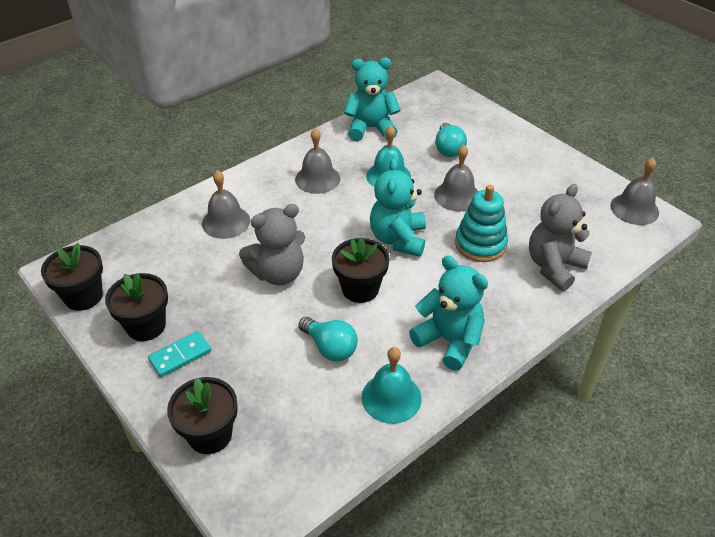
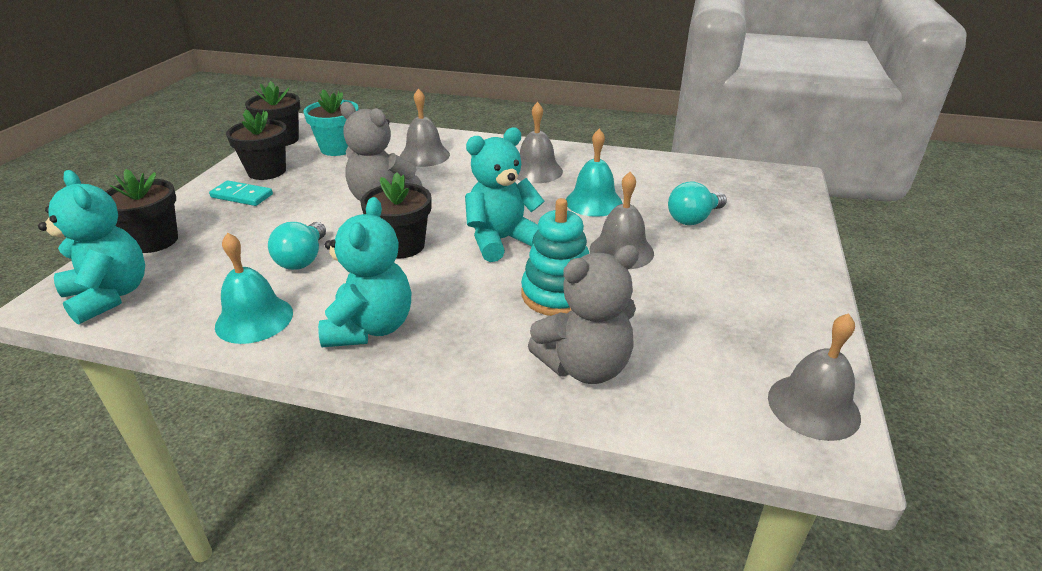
camera: 55 degrees right, 10 degrees down
(150, 266) = (338, 148): none -> turquoise flower pot
(371, 128) = (653, 168): turquoise teddy bear -> turquoise teddy bear (110, 296)
(554, 267) = (585, 366): grey teddy bear -> grey teddy bear turned 150 degrees clockwise

